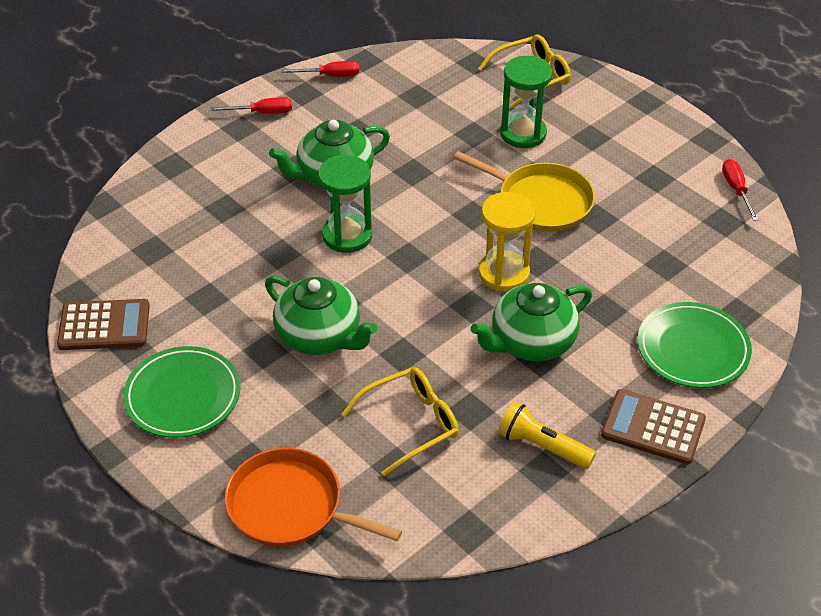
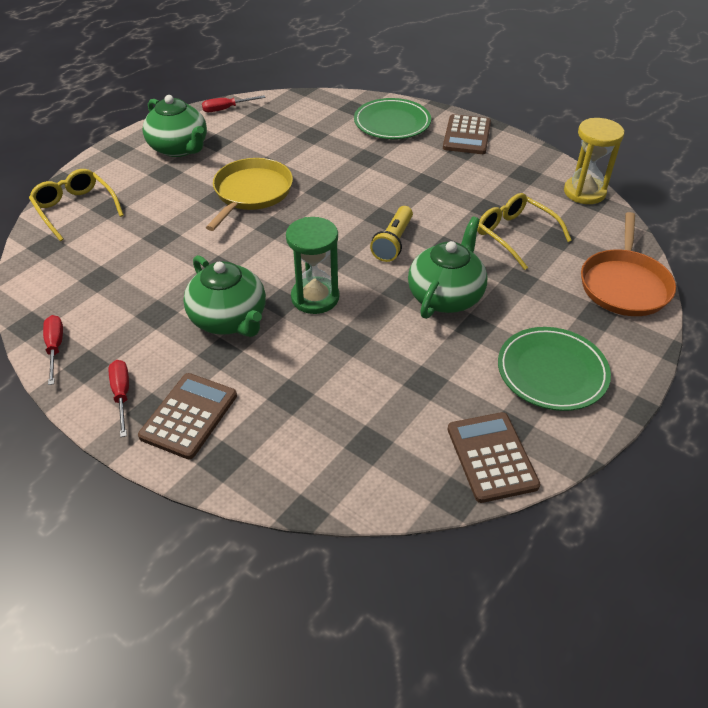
camera: 100 degrees left, 0 degrees up
(225, 148) = (189, 416): none -> brown calculator
(503, 273) = (341, 205): yellow hourglass -> yellow hourglass (584, 192)
(523, 133) = (160, 208): green hourglass -> none
(531, 342) = (410, 187): green teapot -> green teapot (179, 148)
(542, 446) = (505, 176): yellow flashlight -> yellow flashlight (393, 242)

